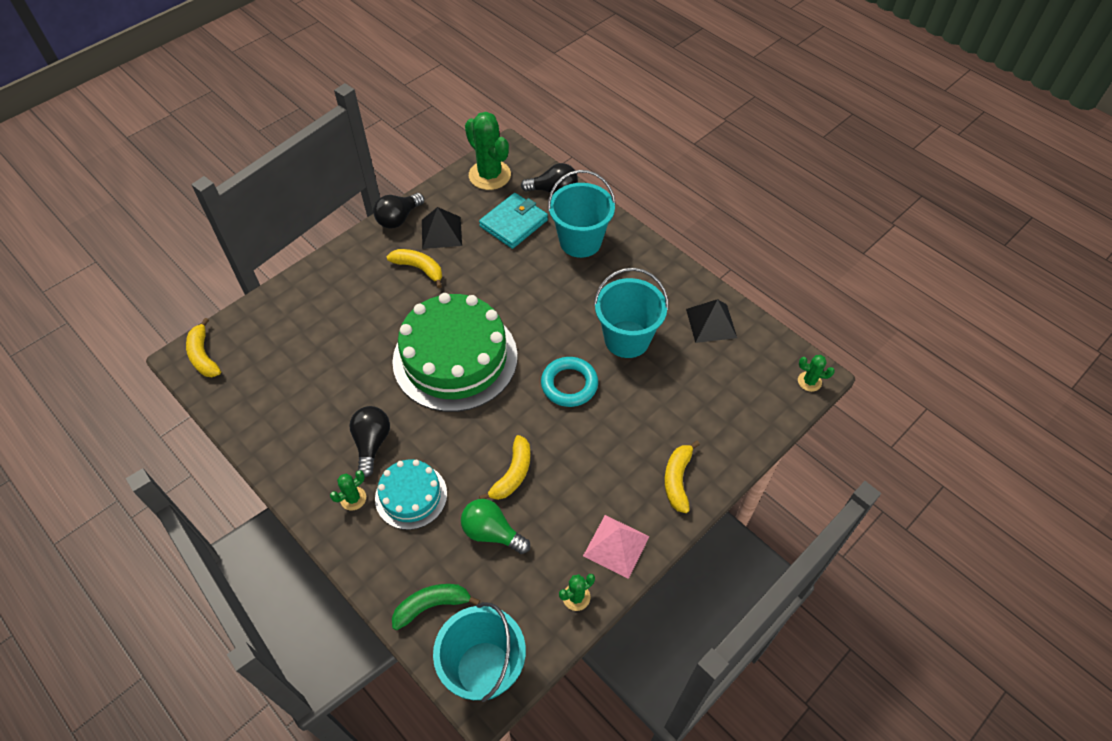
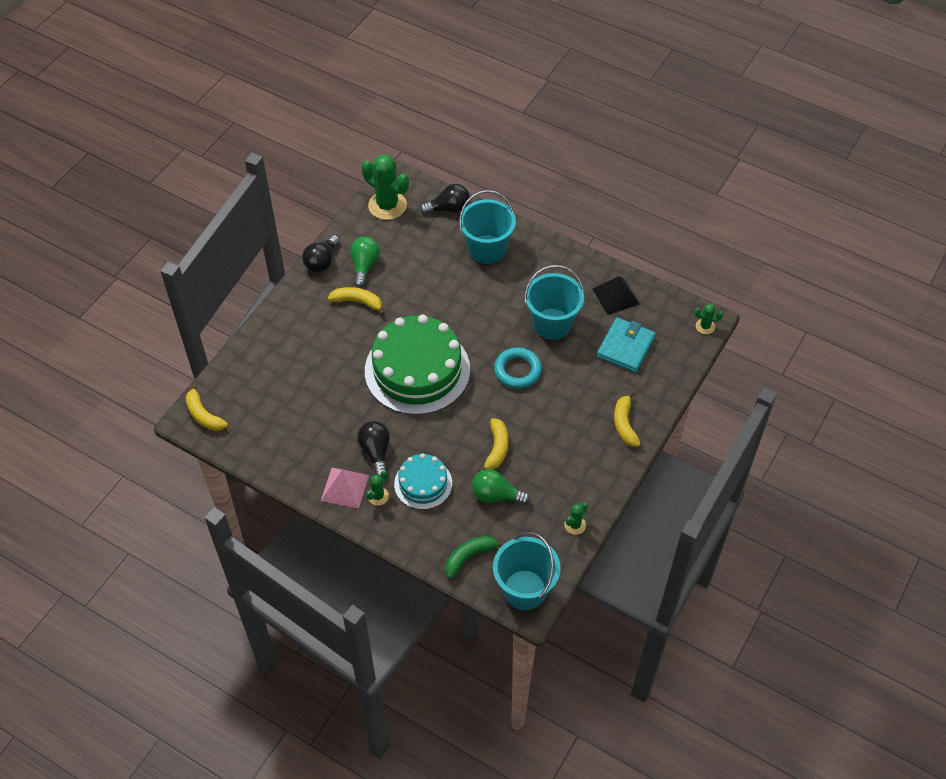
camera: 15 degrees left, 0 degrees up
(441, 232) = (364, 266): black pyramid -> green light bulb
(513, 223) = (424, 245): turquoise wallet -> turquoise wallet (625, 347)
(616, 546) = (593, 482): pink pyramid -> pink pyramid (345, 487)

